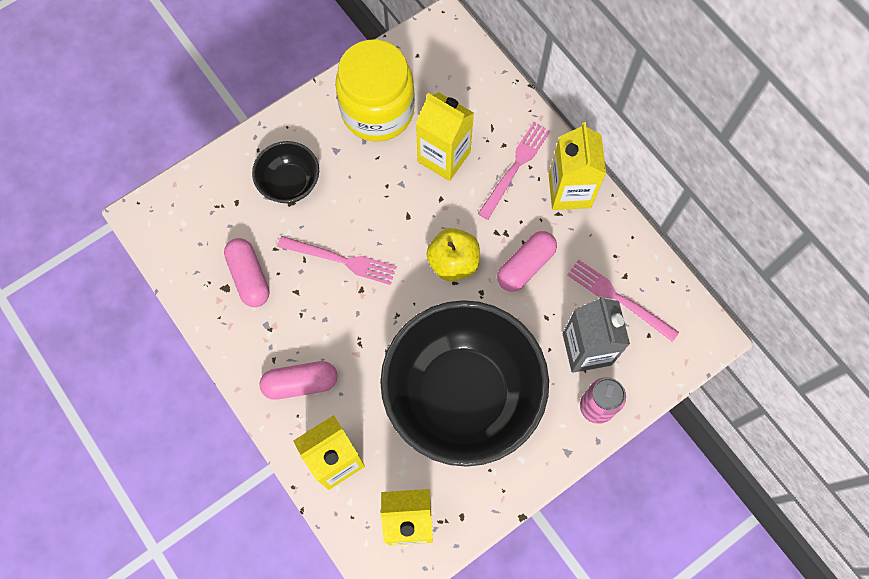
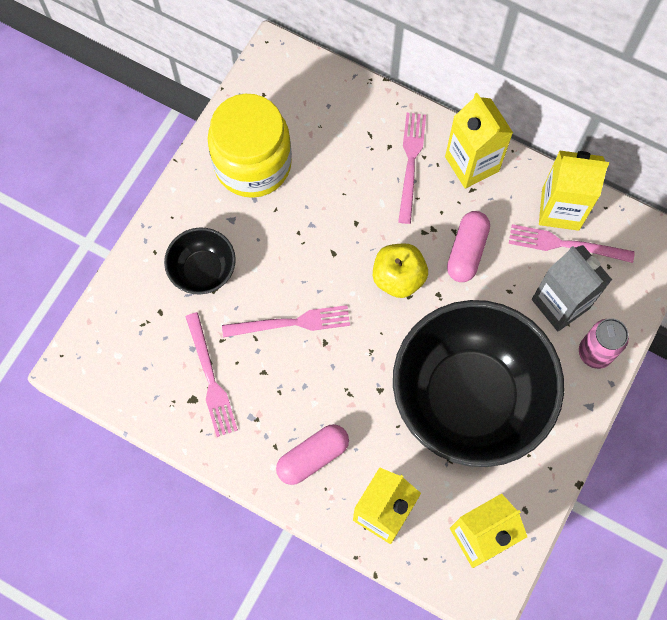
camera: 25 degrees left, 0 degrees up
(249, 277) = (210, 378): pink capsule -> pink fork
(444, 157) = (339, 182): yellow carton -> yellow carton (560, 209)

